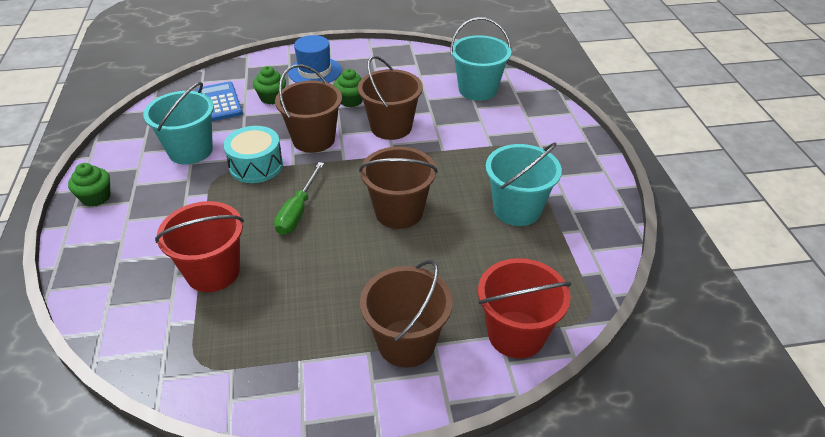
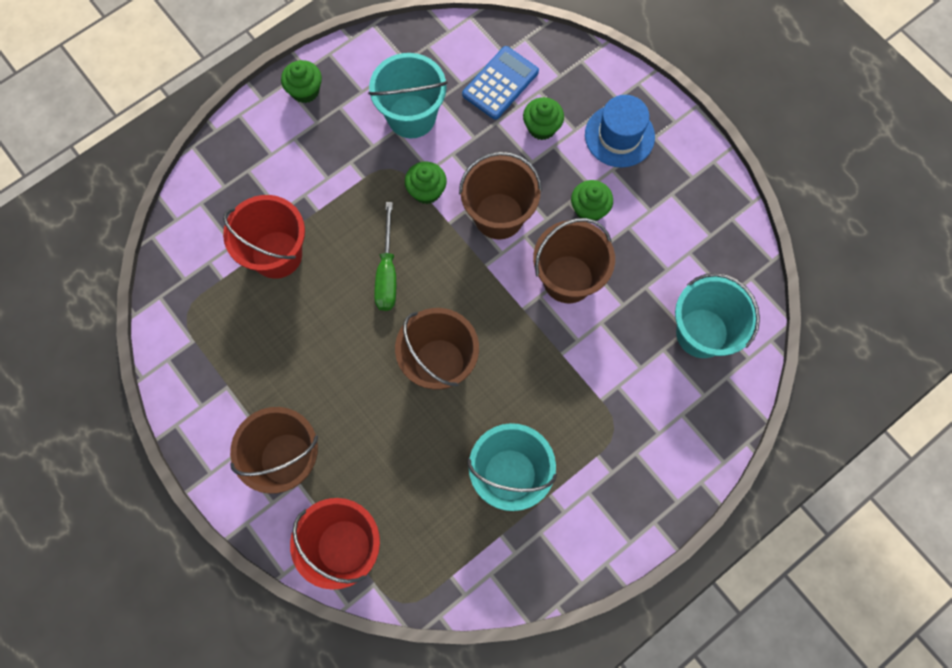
camera: 60 degrees right, 30 degrees up
(256, 165) = (426, 191): turquoise drum -> green cupcake
(298, 211) = (387, 272): green screwdriver -> green screwdriver turned 75 degrees counterclockwise

